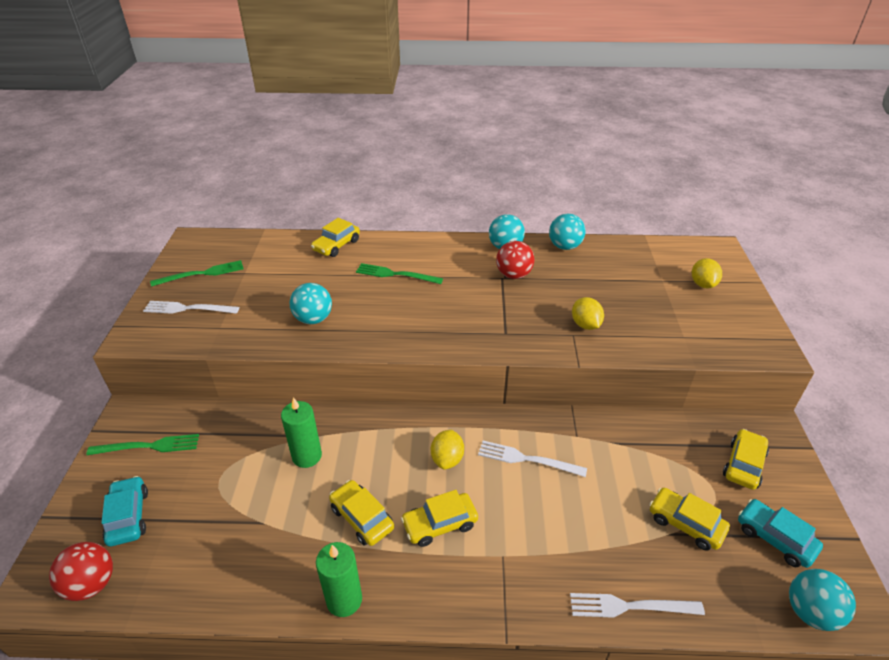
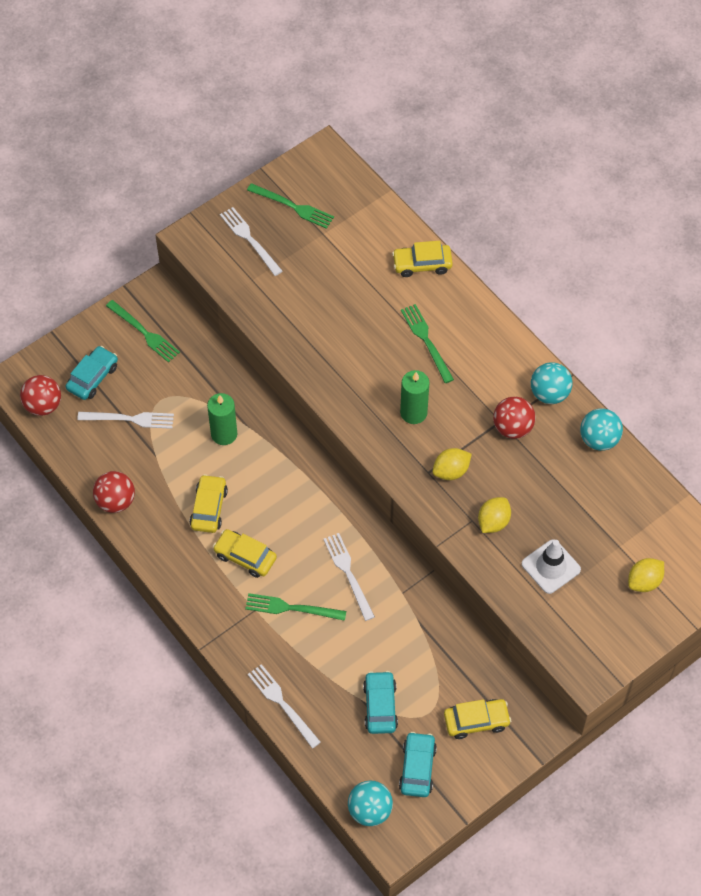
camera: 50 degrees right, 20 degrees up
(205, 517) = (130, 419): none -> white fork
(266, 596) = (115, 501): none -> red ball
(313, 319) = (318, 331): turquoise ball -> none
(344, 600) = (149, 544): green candle -> green candle (413, 412)
(447, 459) = (301, 522): yellow lemon -> yellow lemon (451, 471)
(526, 524) = (291, 608): none -> green fork
(653, 318) = (551, 567): none -> white traffic cone
(685, 524) = (380, 706): yellow car -> turquoise car

